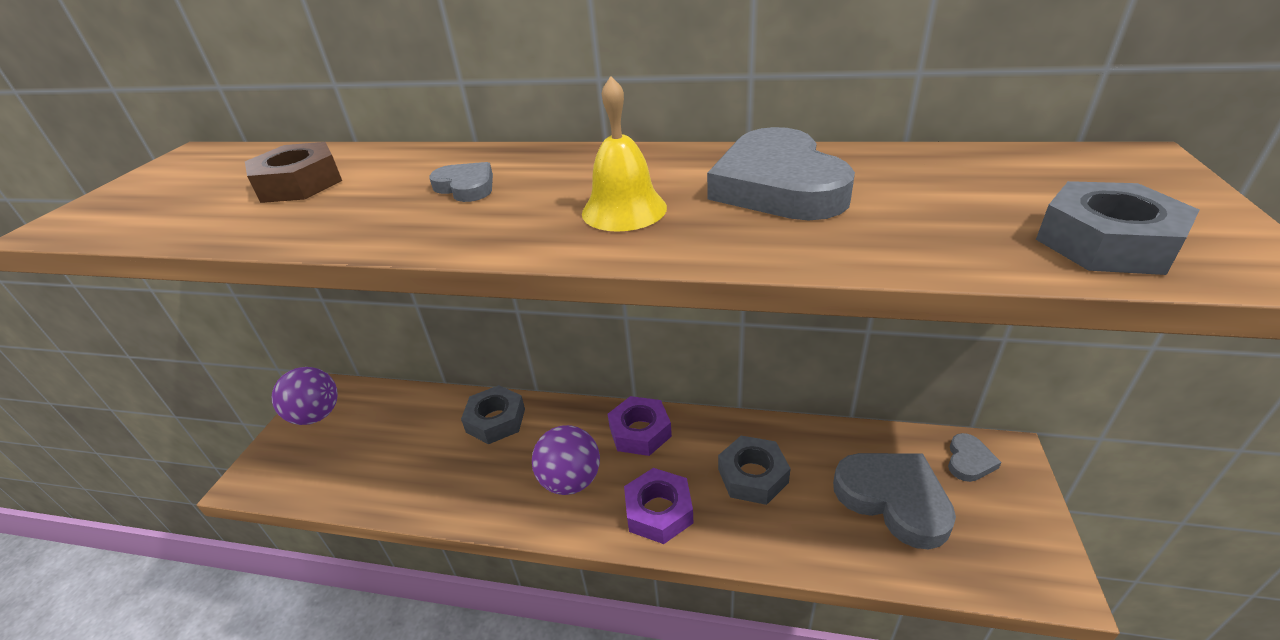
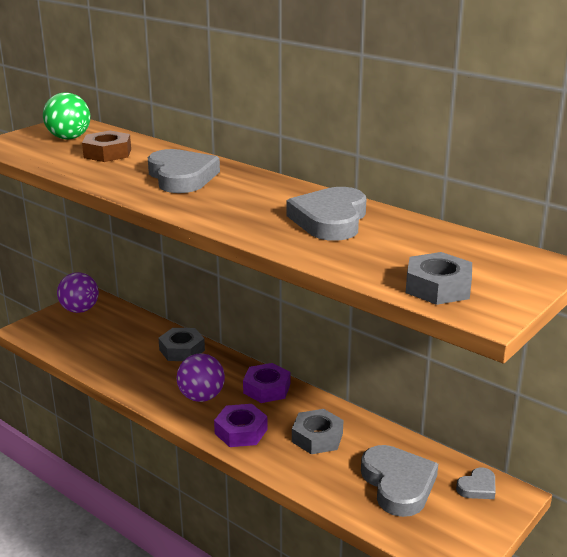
camera: 25 degrees right, 10 degrees down
(208, 178) = (69, 138): none -> green ball
(466, 187) = (181, 177): grey heart -> grey heart, size x2.00
(624, 210) = (240, 209): yellow bell -> none

